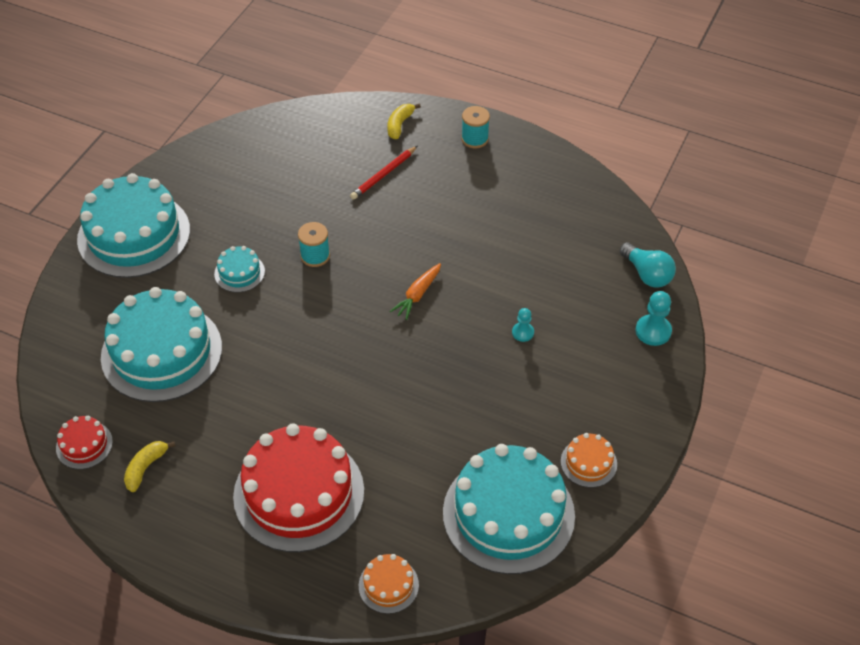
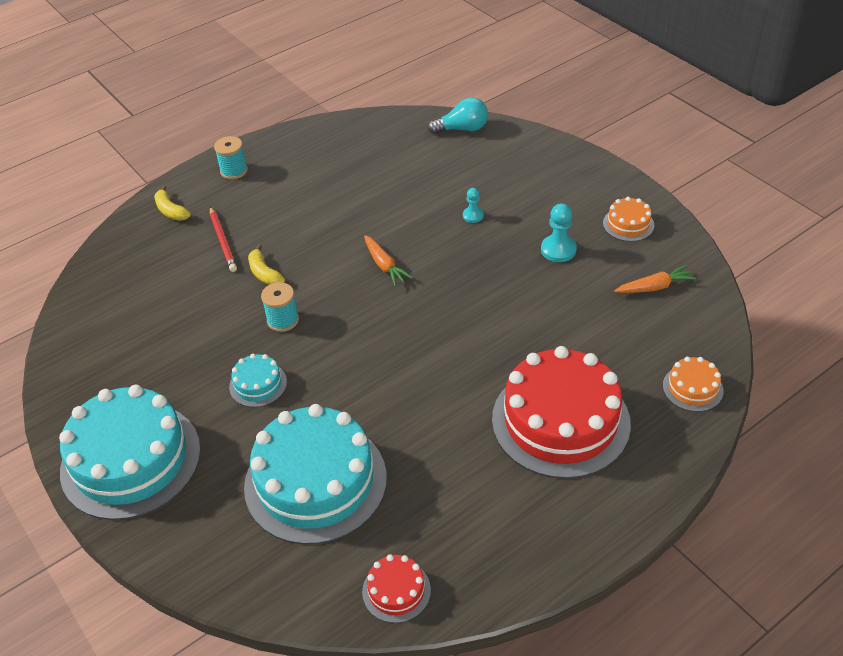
camera: 60 degrees left, 5 degrees down
(146, 468) = (460, 540): yellow banana -> yellow banana (264, 273)
(508, 514) = (654, 287): turquoise cake -> orange carrot
(653, 331) = (521, 146): turquoise pawn -> turquoise pawn (558, 250)

